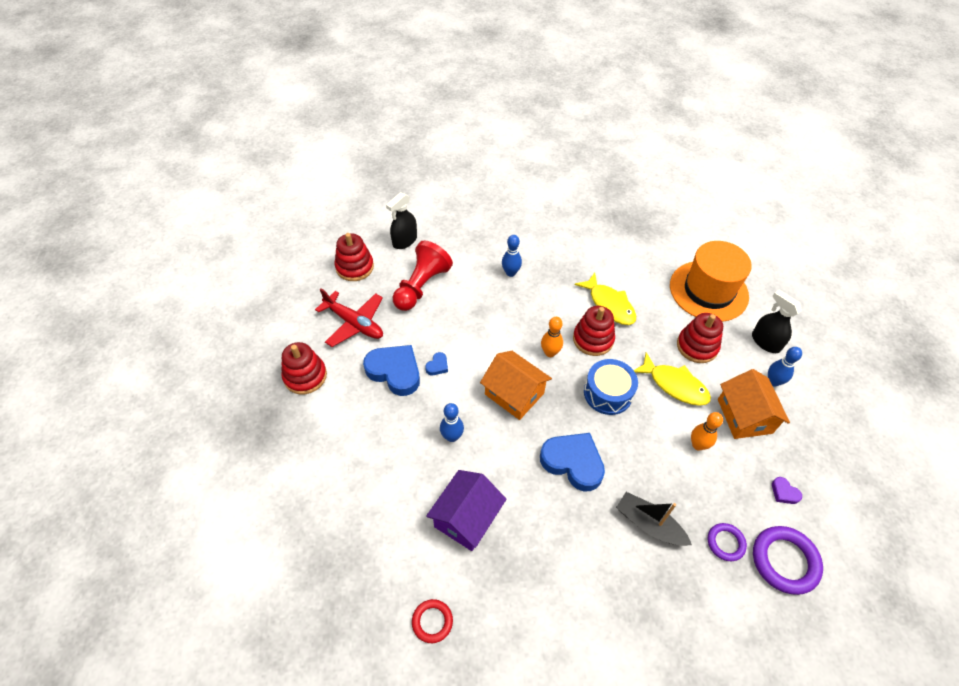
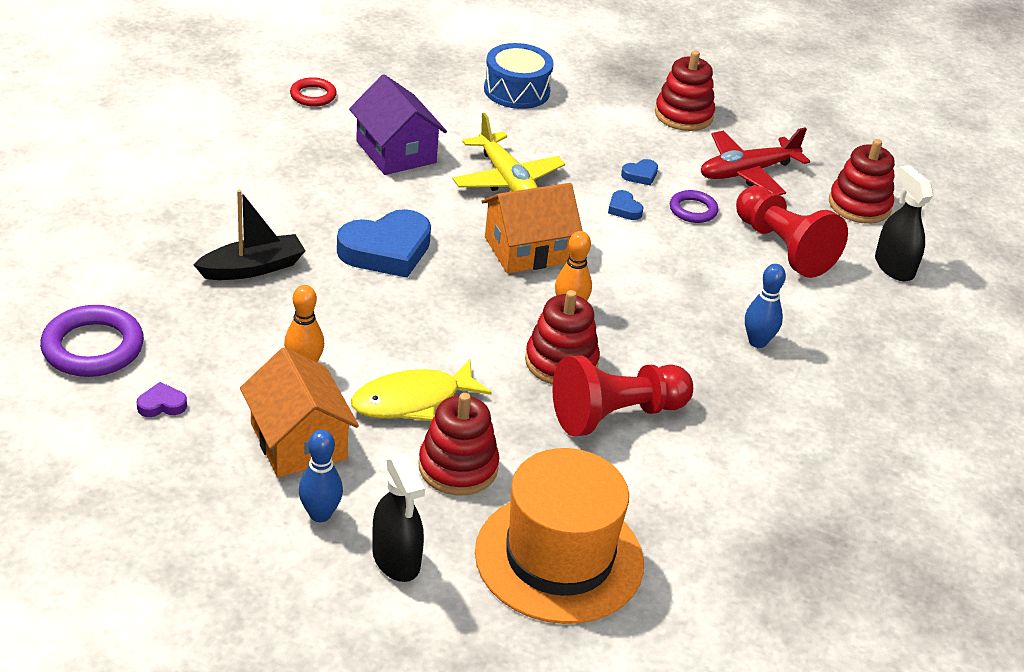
camera: 115 degrees right, 15 degrees down
(395, 372) = (640, 175): blue heart -> blue heart, size x0.44
(452, 436) = (507, 180): blue bowling pin -> yellow plane
(608, 393) = (457, 329): blue drum -> blue drum (516, 90)
(609, 305) = (616, 415): yellow fish -> red pawn
(725, 543) = (166, 313): purple ring -> purple ring (693, 210)
(744, 416) = (298, 441): orange house -> orange house turned 45 degrees clockwise
(765, 342) = (396, 559): black spray bottle -> black spray bottle turned 75 degrees clockwise

